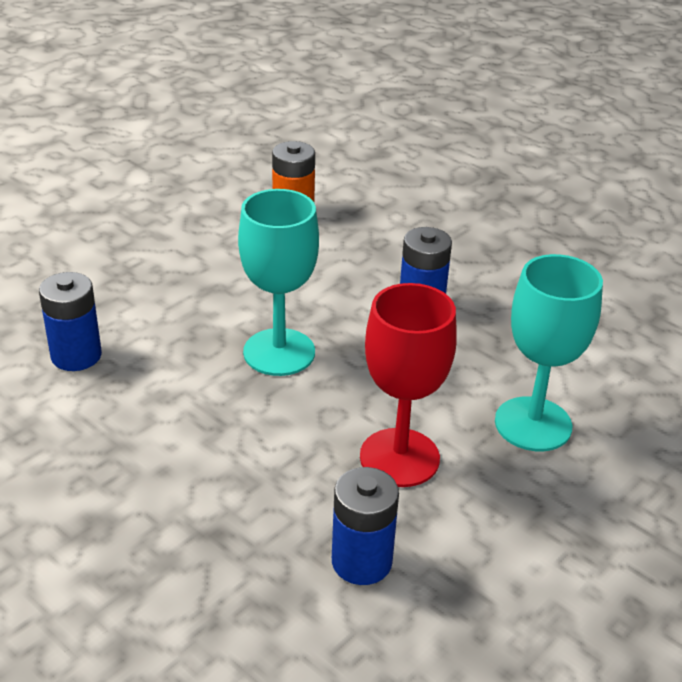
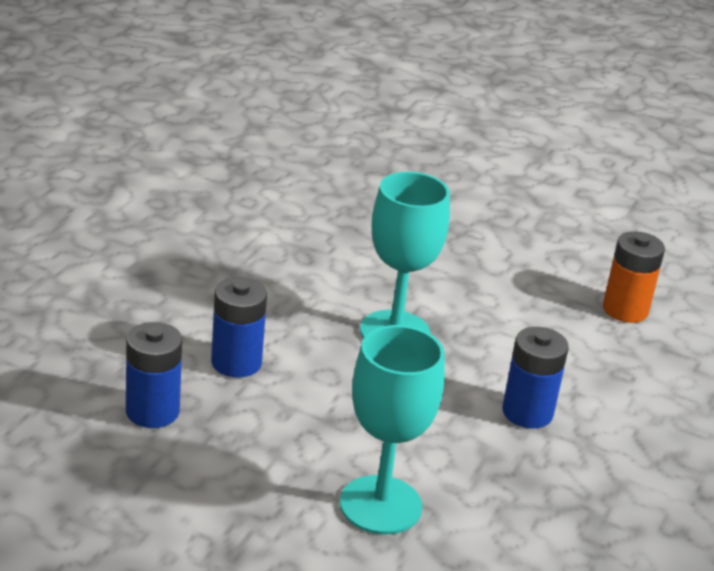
camera: 70 degrees right, 5 degrees down
(76, 355) = (326, 230): blue battery -> blue battery (236, 362)
(399, 457) = (288, 420): red goblet -> none

